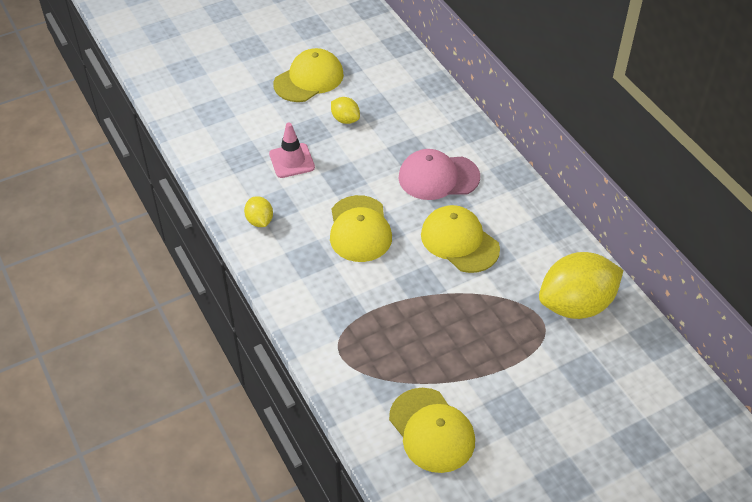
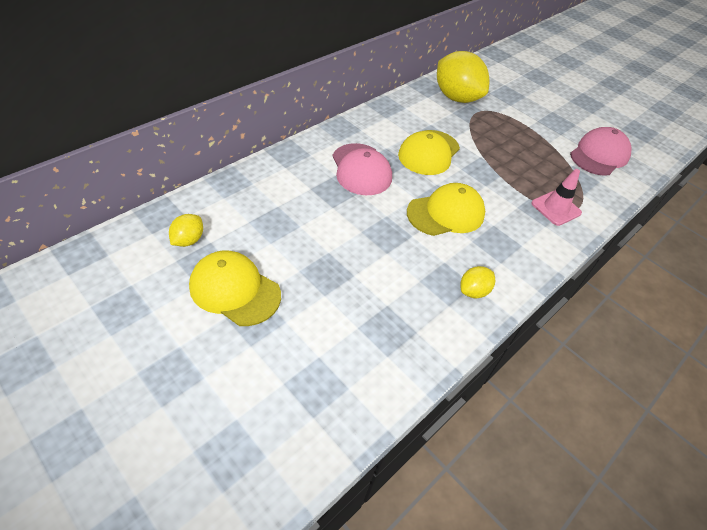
camera: 110 degrees left, 0 degrees up
(292, 161) = (378, 280): pink traffic cone -> pink traffic cone (556, 208)
(345, 119) = (300, 245): yellow lemon -> yellow lemon (188, 240)
(431, 430) = (599, 155): yellow cap -> pink cap

